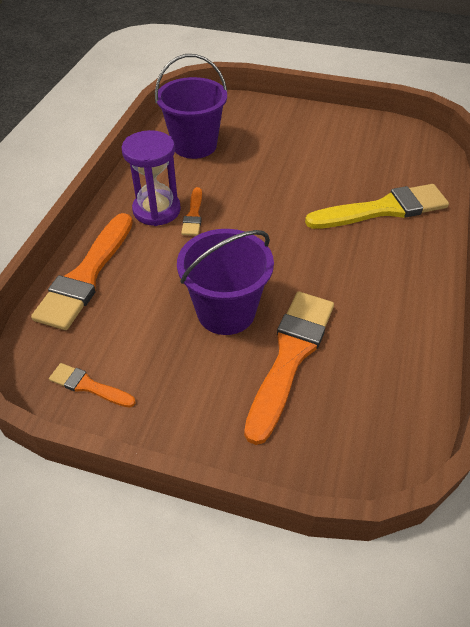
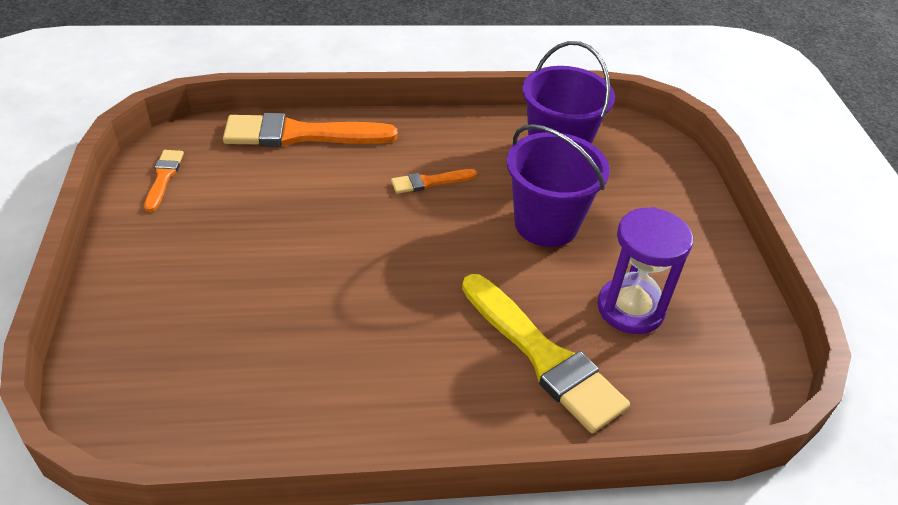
camera: 65 degrees right, 5 degrees down
(156, 210) = (422, 153): purple hourglass -> purple hourglass (630, 308)
(226, 312) = (287, 244): purple bucket -> purple bucket (546, 224)
(290, 356) = (239, 311): orange brush -> none

